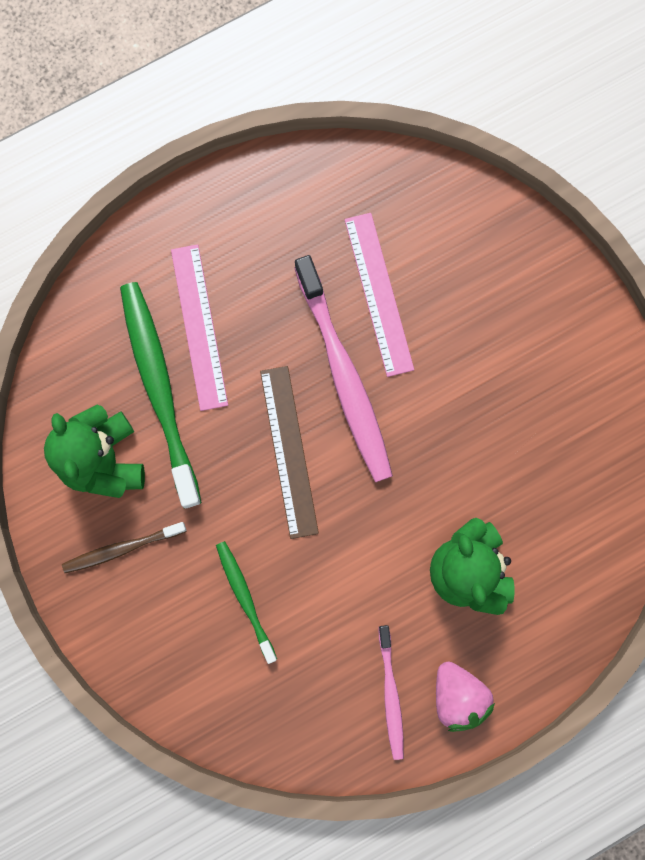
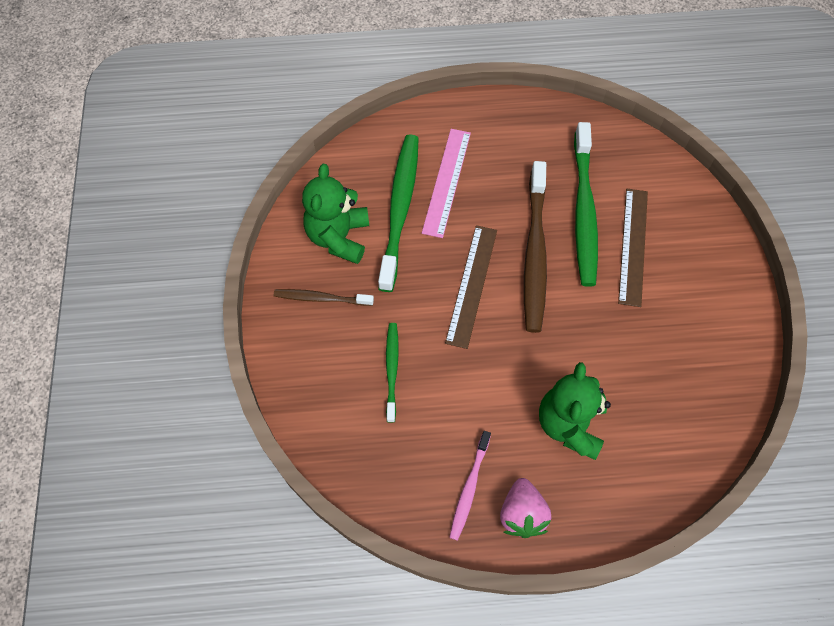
camera: 25 degrees right, 15 degrees down
(344, 376) = (534, 253): pink toothbrush -> brown toothbrush
(378, 294) = (583, 211): pink ruler -> green toothbrush
(453, 315) = (633, 246): none -> brown ruler

